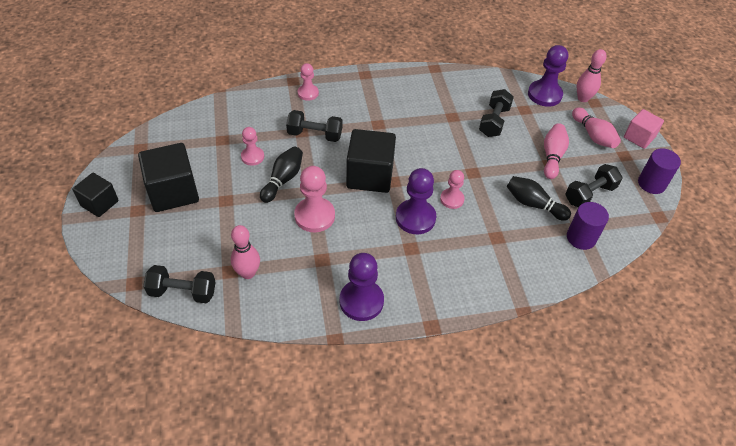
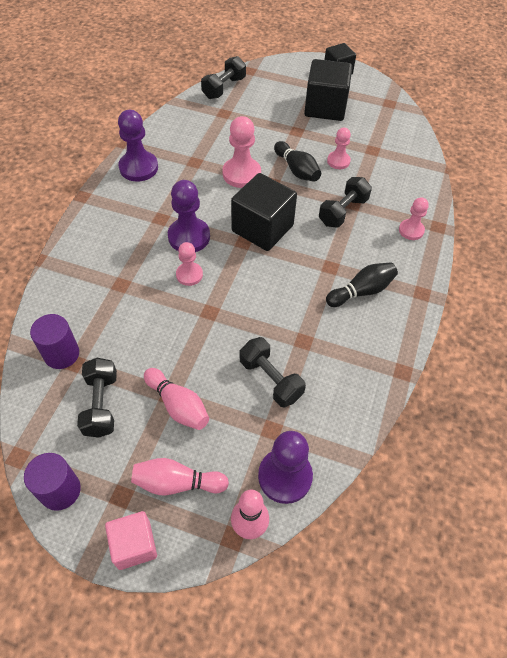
camera: 120 degrees right, 5 degrees up
(248, 273) = (214, 121): pink bowling pin -> none
(533, 204) = (131, 340): black bowling pin -> black bowling pin (361, 291)

